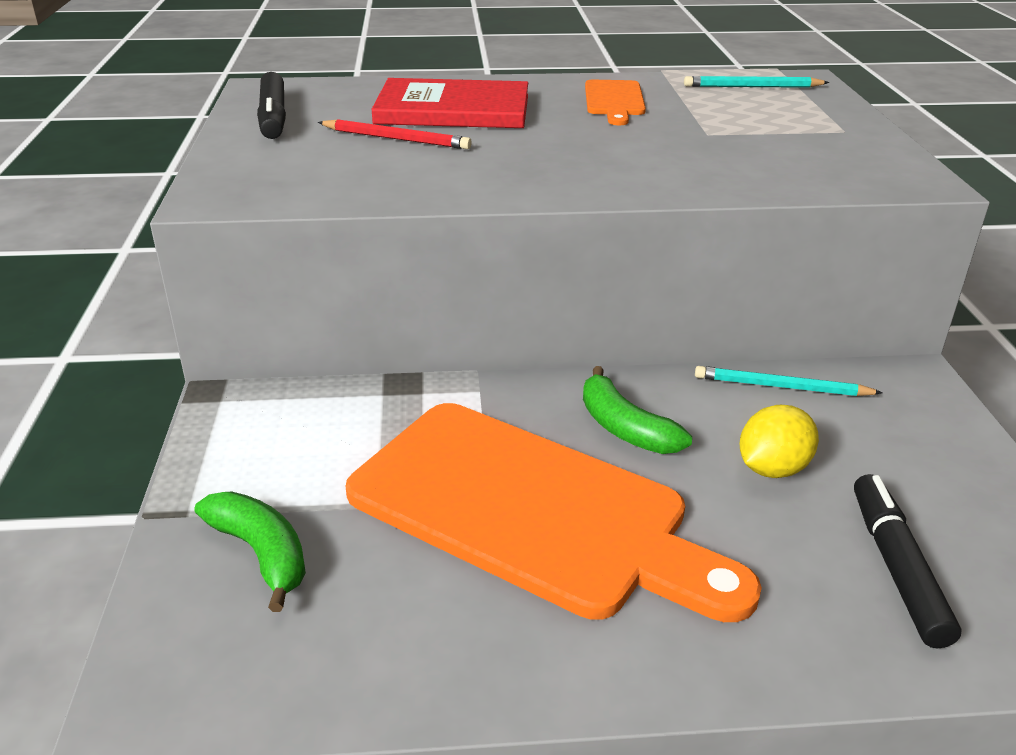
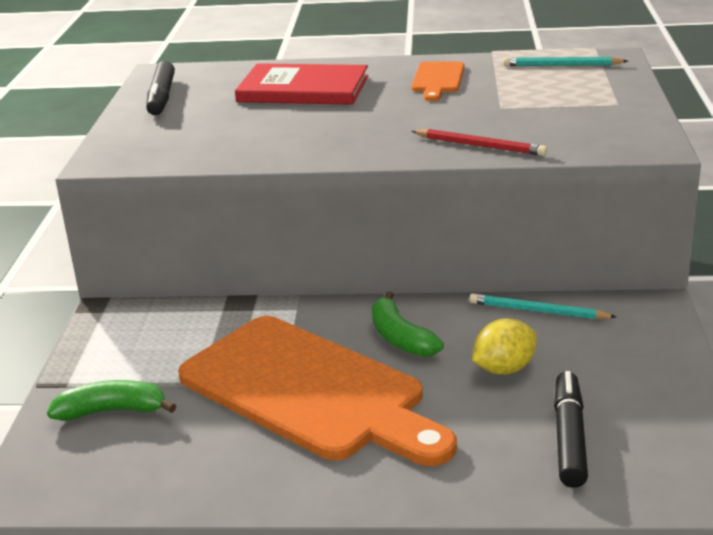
camera: 10 degrees right, 5 degrees down
(261, 553) = (112, 411): green banana -> green banana turned 60 degrees counterclockwise
(396, 139) = (250, 114): red pencil -> red pencil (480, 145)

